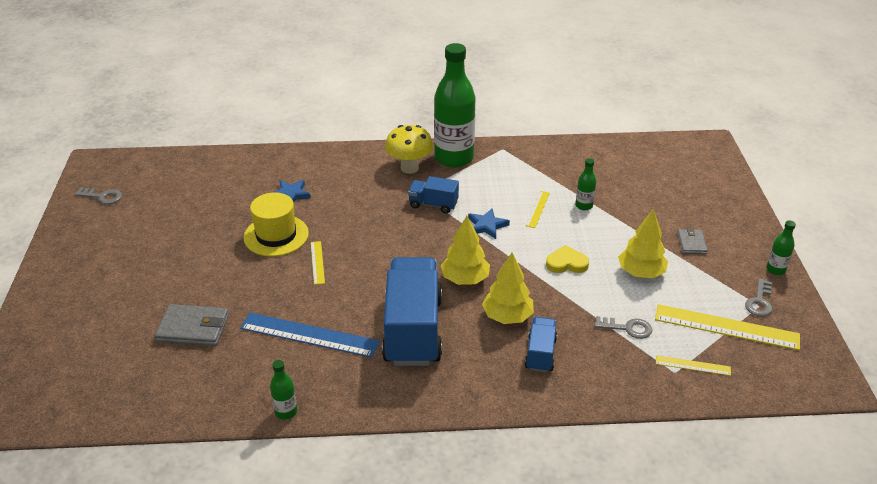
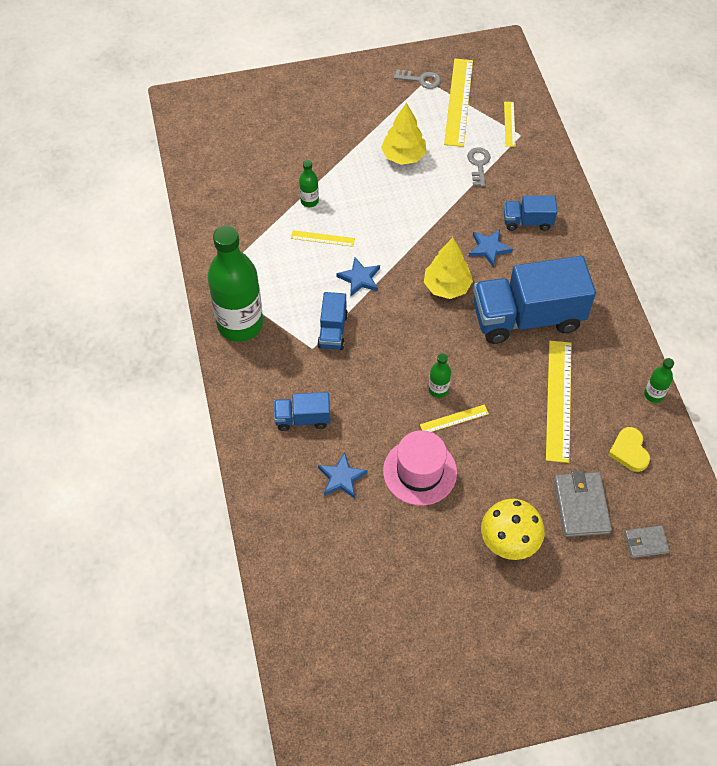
camera: 100 degrees left, 20 degrees up
(102, 196) = (388, 703): grey key -> none
(276, 235) = (419, 471): yellow hat -> pink hat
(309, 335) = (559, 400): blue ruler -> yellow ruler
(352, 181) = (302, 418): none -> blue truck
(409, 168) = (267, 365): yellow mushroom -> yellow mushroom (508, 543)
(507, 317) = (489, 248): yellow tree -> blue star
(566, 263) = (403, 210): yellow heart -> yellow heart (629, 451)
(691, 243) = (352, 120): grey wallet -> grey wallet (646, 542)
(775, 269) = (376, 67): green bottle -> green bottle (438, 390)

